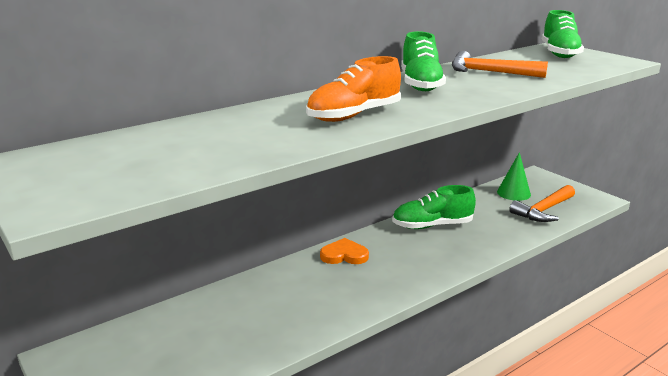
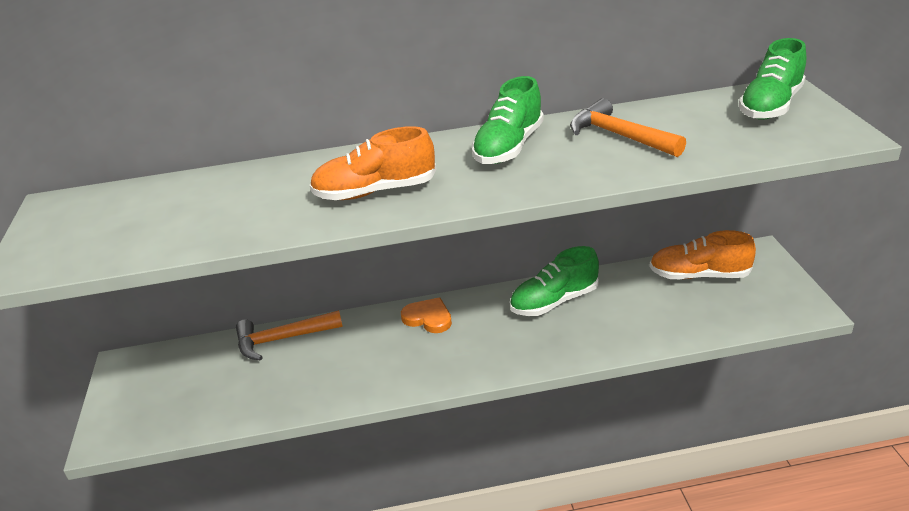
camera: 30 degrees right, 10 degrees up
(432, 225) = (554, 301): green shoe -> green shoe turned 45 degrees counterclockwise
(513, 193) = (699, 275): green cone -> orange shoe
(543, 210) = (713, 311): orange hammer -> orange hammer (282, 339)

